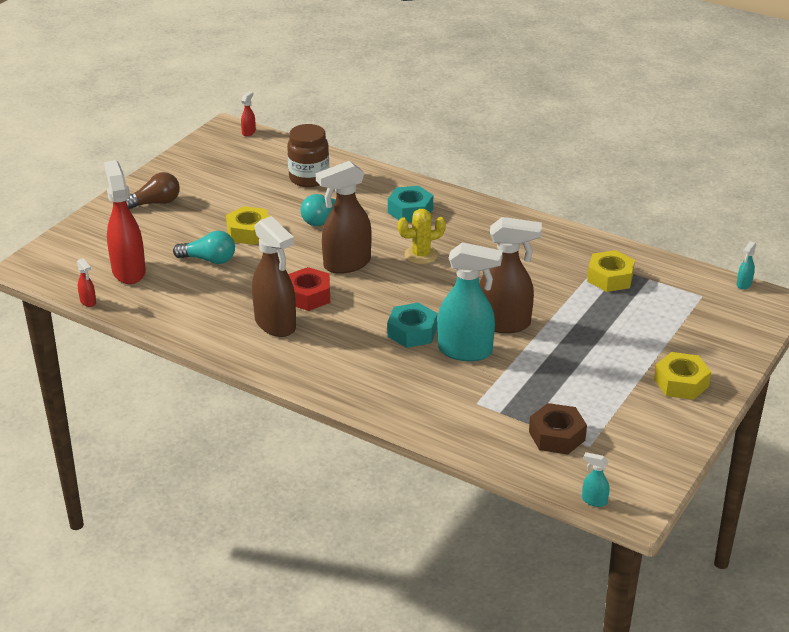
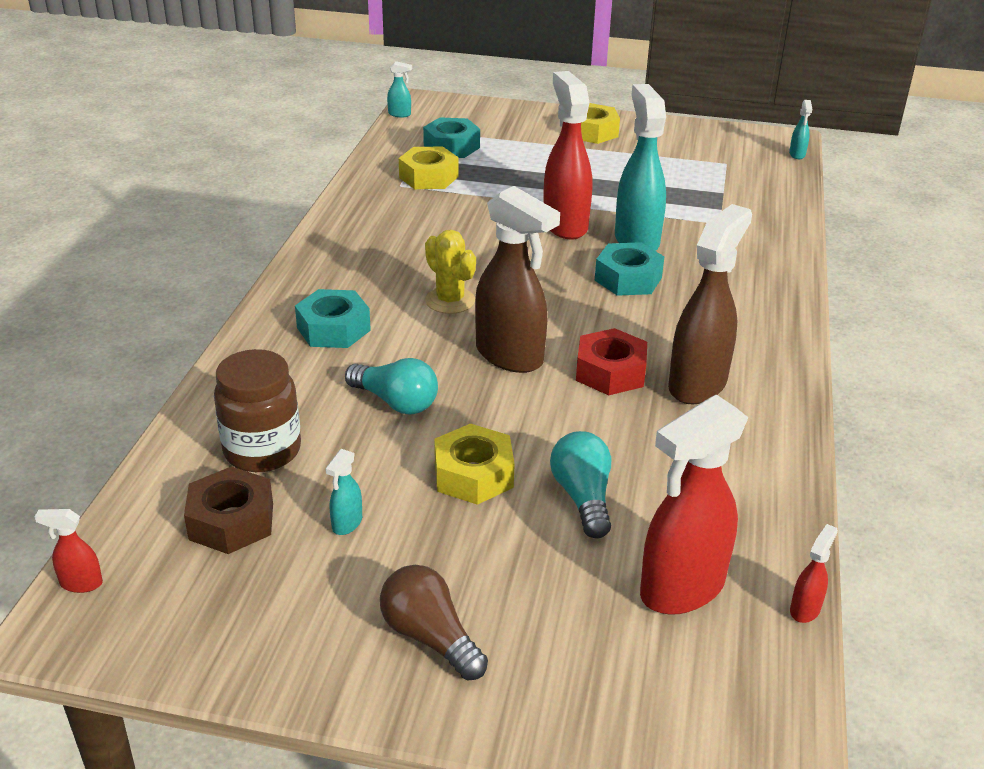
camera: 110 degrees left, 0 degrees up
(239, 193) = (347, 524): none -> turquoise spray bottle
(504, 324) = (565, 225): brown spray bottle -> red spray bottle
(557, 436) = (728, 178): brown nut -> brown nut (231, 521)
(666, 299) = (451, 147): none -> turquoise nut

